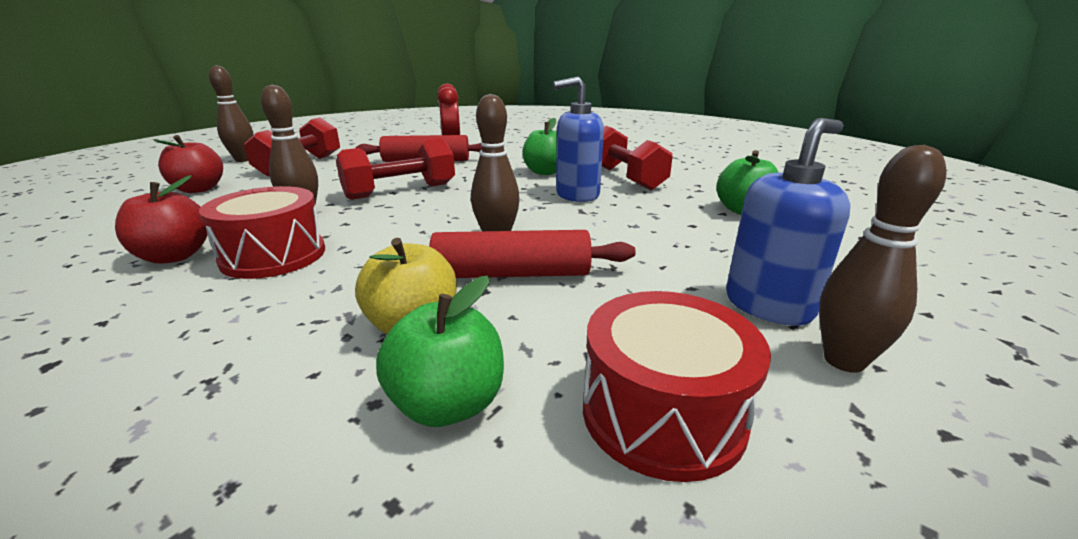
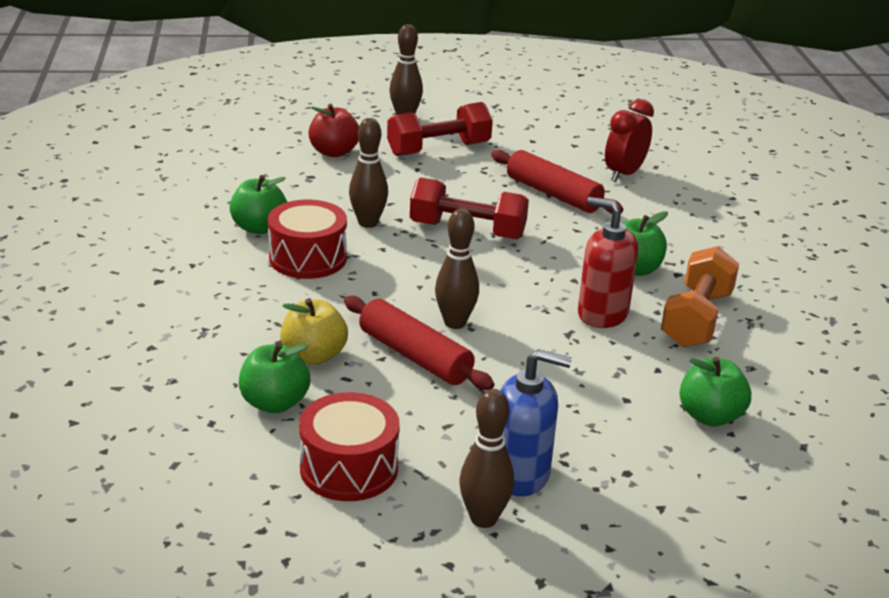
camera: 45 degrees right, 5 degrees up
(174, 256) = (259, 228): red apple -> green apple
(577, 195) = (602, 314): blue soap dispenser -> red soap dispenser
(625, 178) = (696, 319): red dumbbell -> orange dumbbell

